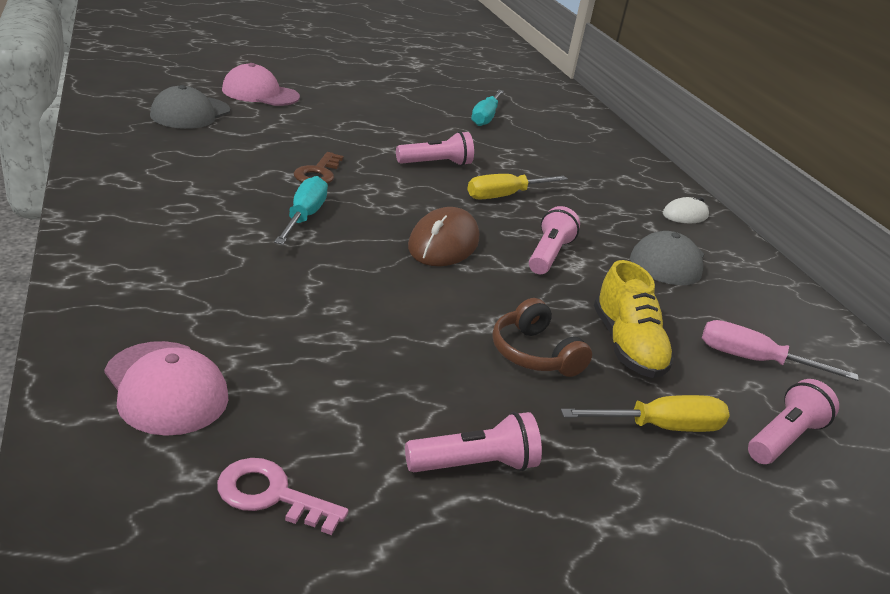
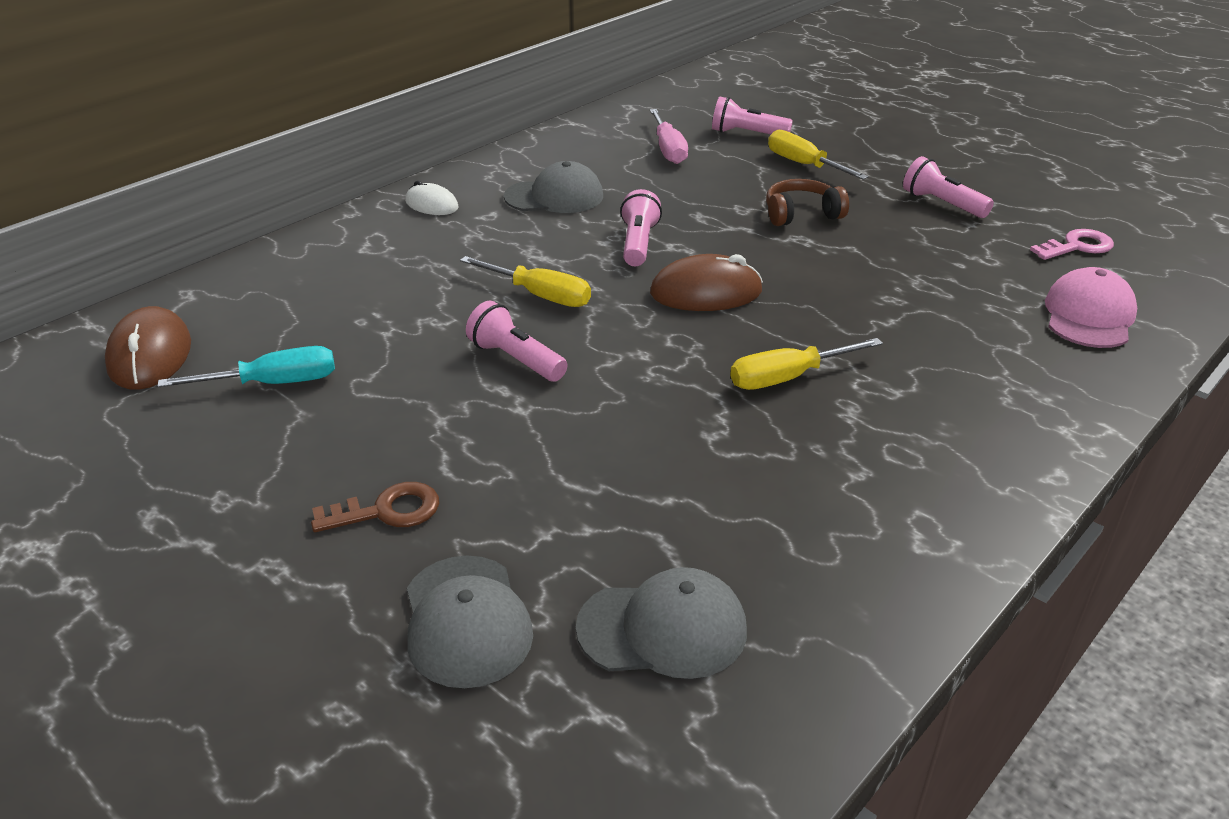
camera: 115 degrees left, 5 degrees up
(260, 93) = (466, 621): pink cap -> grey cap
(271, 495) = (1077, 246): pink key -> pink key turned 105 degrees counterclockwise
(304, 216) = (786, 378): turquoise screwdriver -> yellow screwdriver
(318, 173) = (675, 418): brown key -> brown key (387, 511)
(534, 354) = (801, 214): brown headphones -> brown headphones turned 135 degrees counterclockwise
(544, 107) = (150, 355): none -> brown mouse
(548, 255) = (638, 244): pink flashlight -> pink flashlight turned 105 degrees clockwise
(627, 346) = (729, 188): yellow shoe -> none

